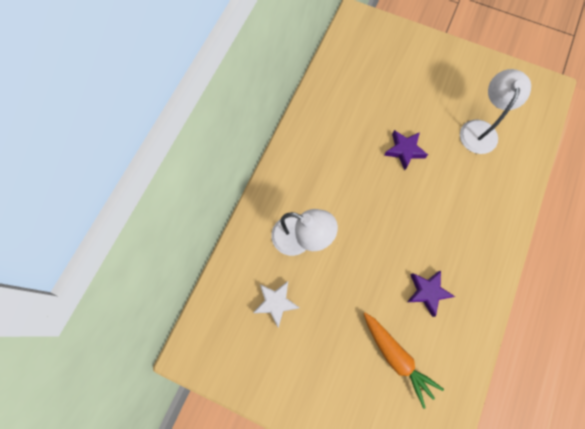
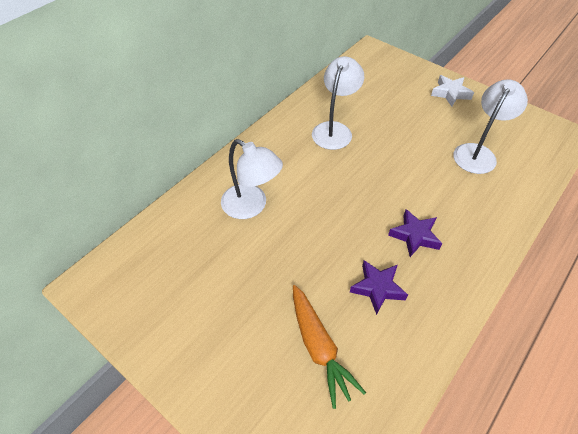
camera: 15 degrees right, 20 degrees down
(276, 303) = (201, 258): white star -> white star (450, 93)
(348, 132) = (334, 130): none -> white lamp
(404, 150) = (389, 155): purple star -> purple star (414, 236)

